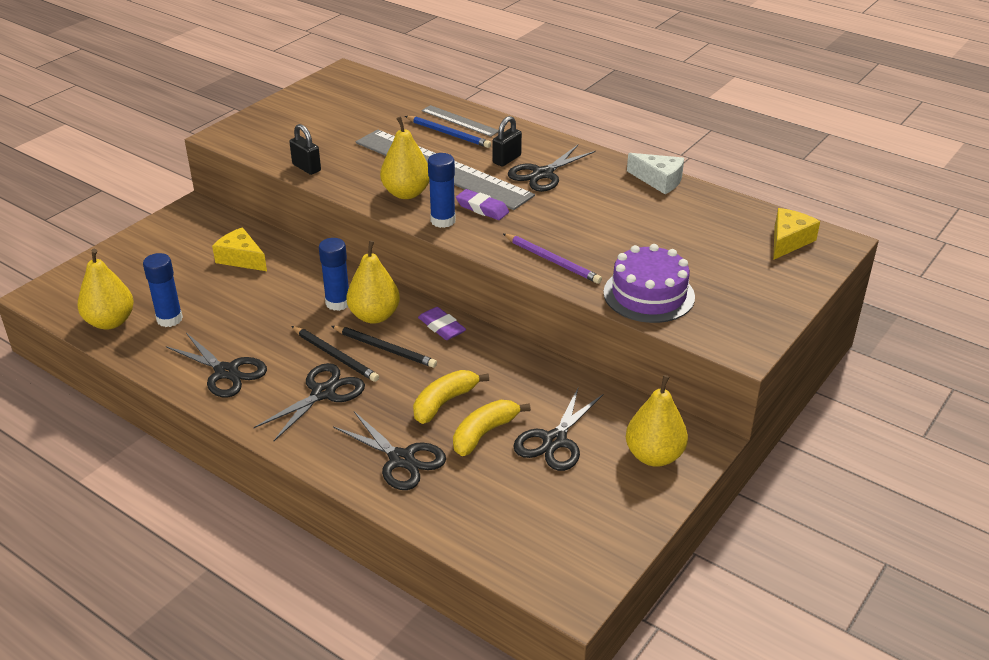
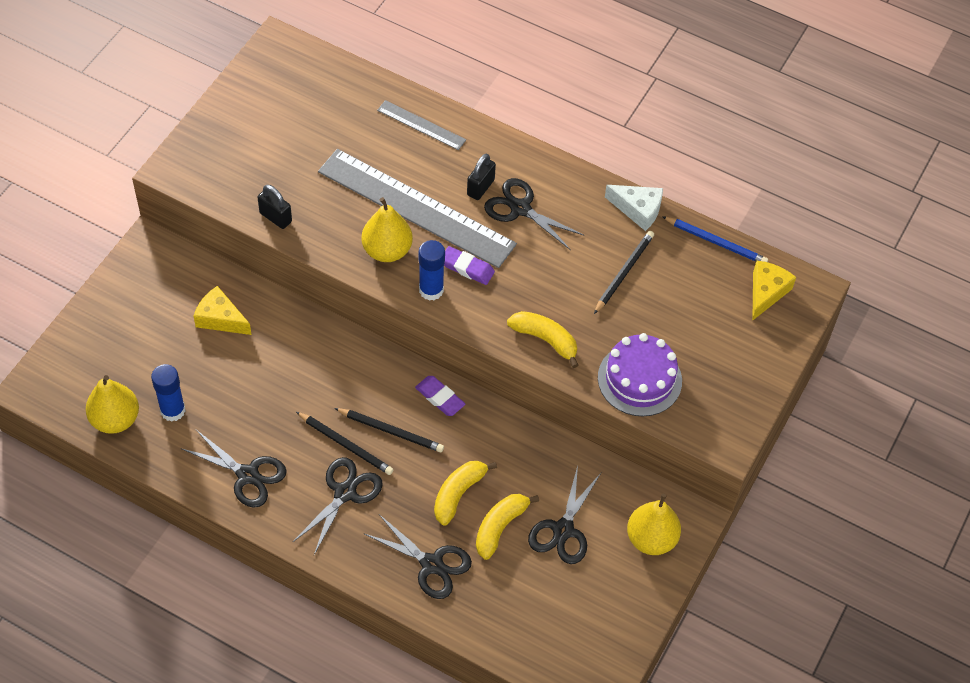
camera: 10 degrees left, 20 degrees up
(338, 303) = (333, 374): blue glue stick -> none
(374, 316) = (372, 388): yellow pear -> none
(448, 134) = (413, 148): blue pencil -> blue pencil (716, 242)
(543, 174) = (520, 209): black scissors -> black scissors turned 90 degrees clockwise
(552, 261) = (545, 340): purple pencil -> yellow banana
(640, 220) = (623, 272): none -> black pencil

